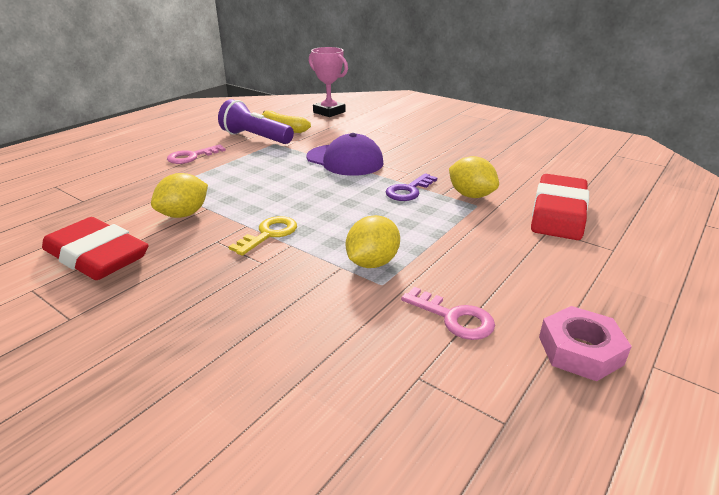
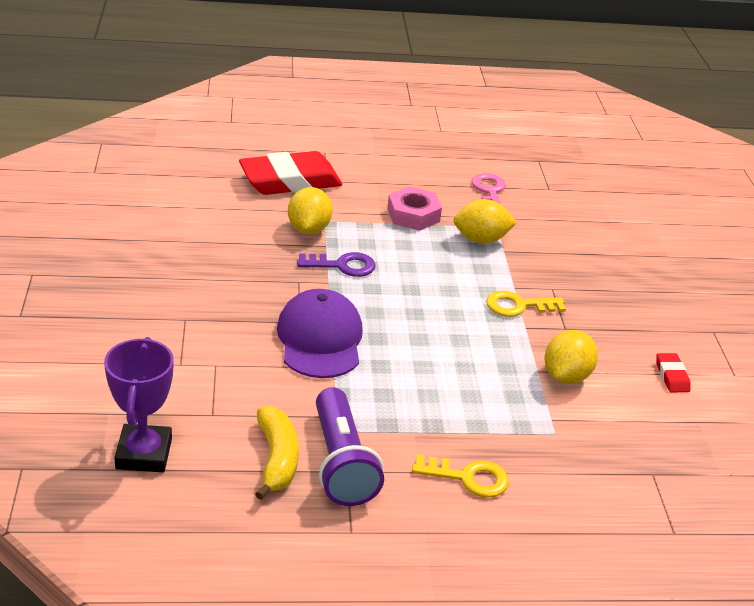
camera: 135 degrees left, 5 degrees up
(97, 256) = (671, 376): red eraser -> red eraser, size x0.42
(184, 214) = (566, 376): yellow lemon -> yellow lemon turned 60 degrees counterclockwise
(192, 157) = (468, 477): pink key -> yellow key
(329, 112) = (143, 454): pink trophy -> purple trophy
(580, 350) = (459, 149): pink nut -> pink nut (413, 215)

